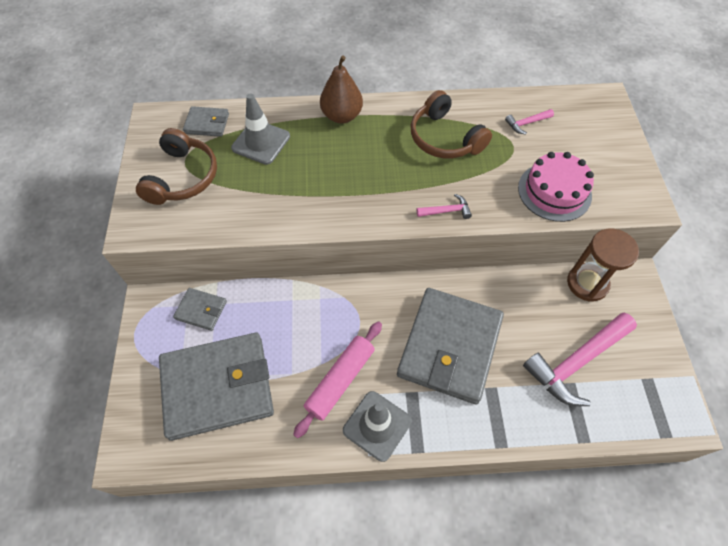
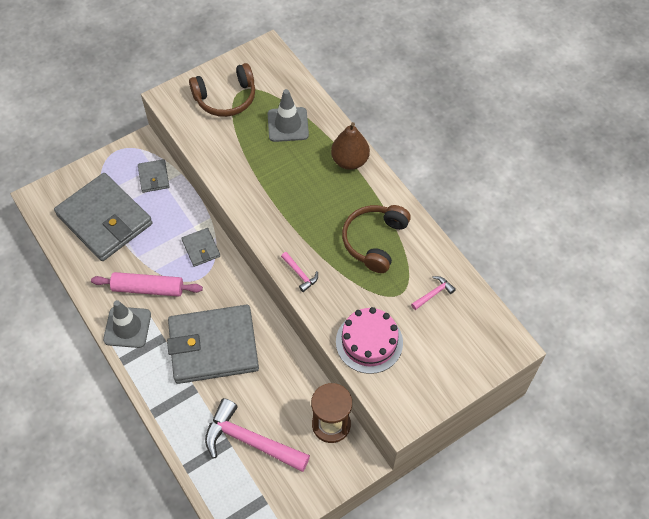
camera: 60 degrees right, 0 degrees up
(207, 123) = (283, 83): grey wallet -> grey wallet (201, 248)
(526, 123) = (433, 293): pink hammer -> pink hammer turned 105 degrees clockwise

